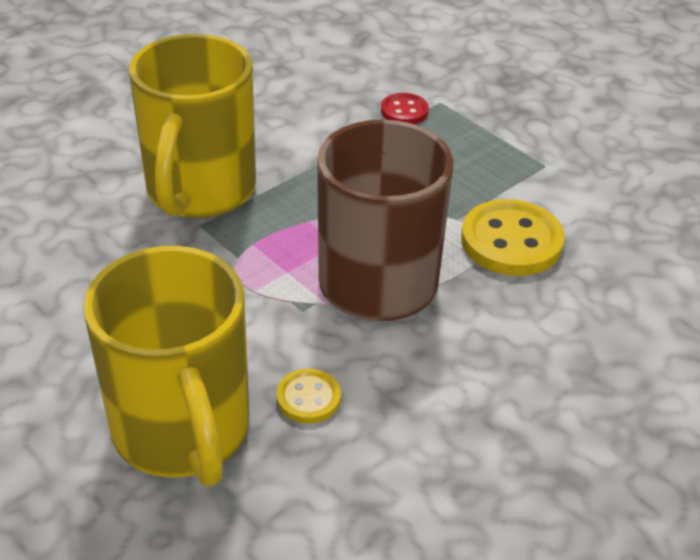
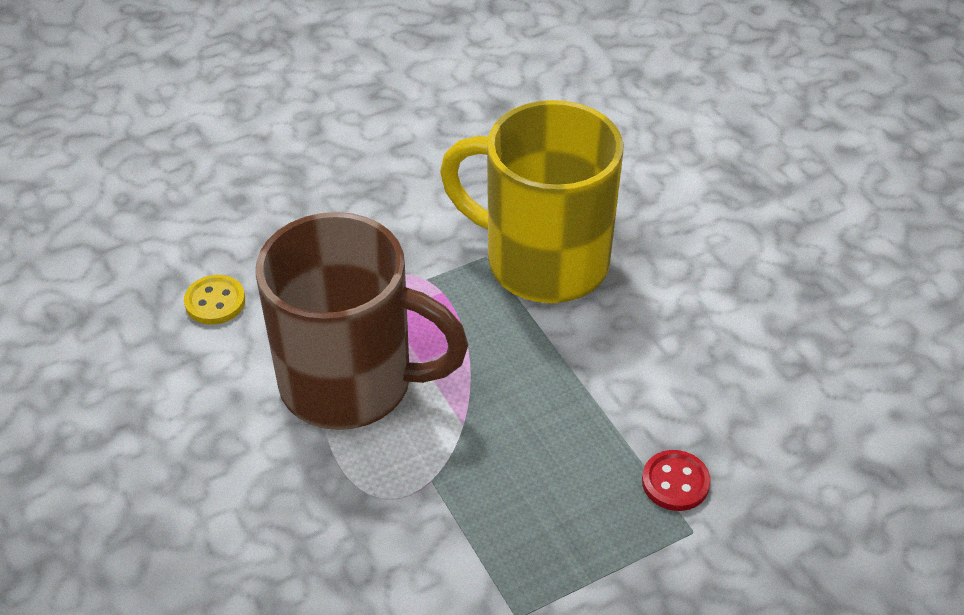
camera: 105 degrees right, 5 degrees up
(183, 433) = (215, 219): yellow mug -> none
(511, 241) = (372, 526): yellow button -> none

